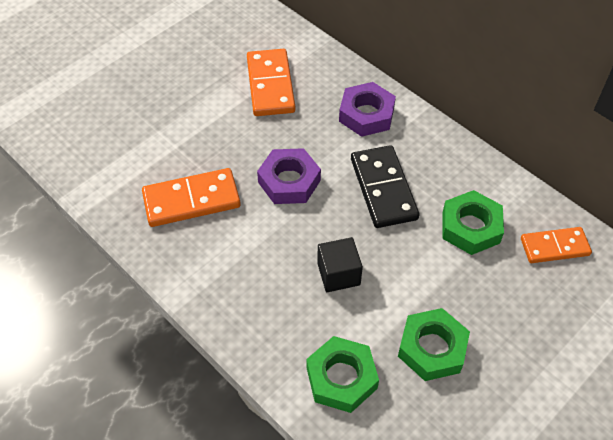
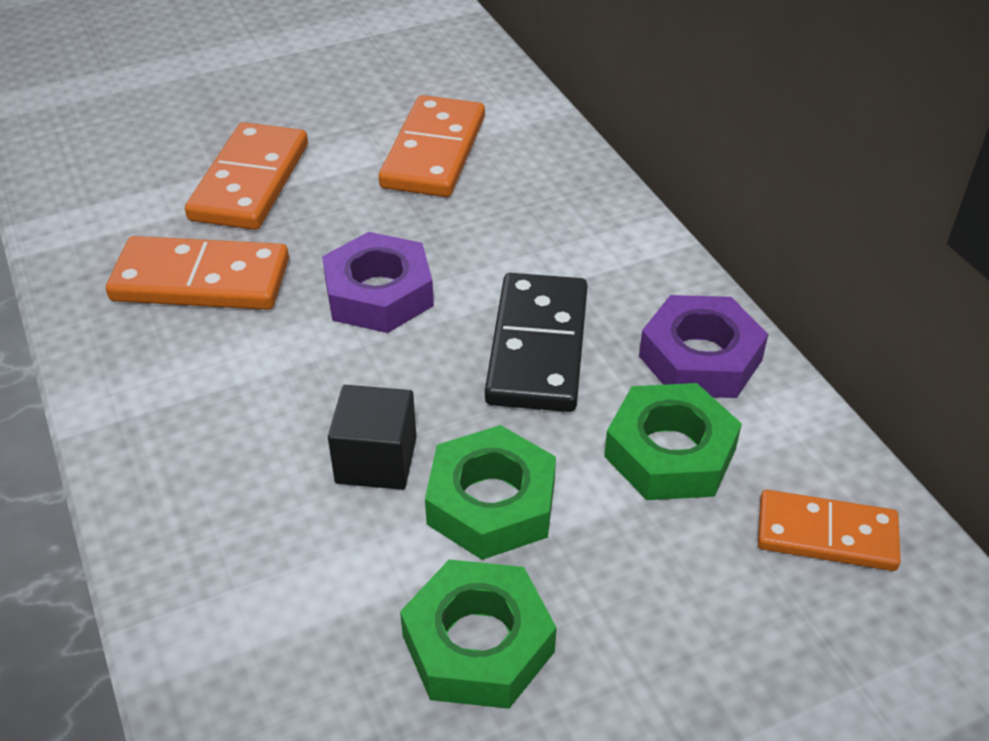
camera: 20 degrees right, 10 degrees down
(181, 131) = (250, 182): none -> orange domino
(341, 378) = (273, 640): green nut -> green nut (491, 503)
(366, 114) = (572, 229): purple nut -> purple nut (700, 358)

